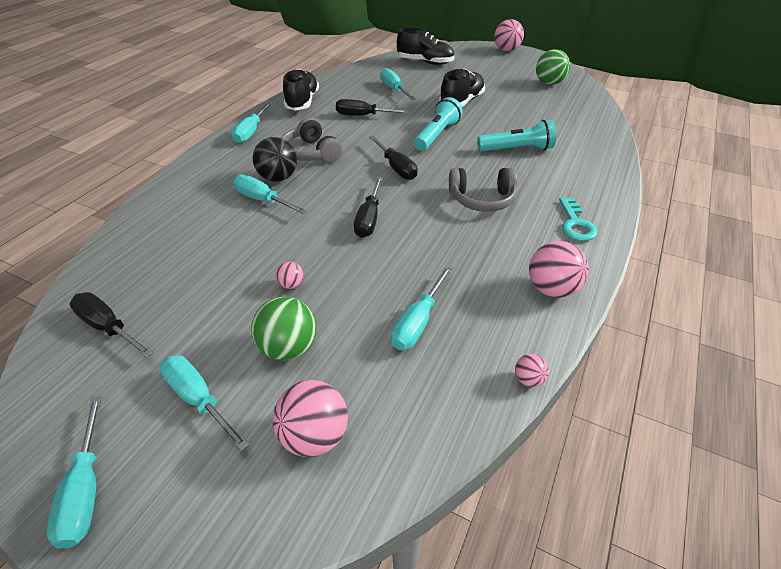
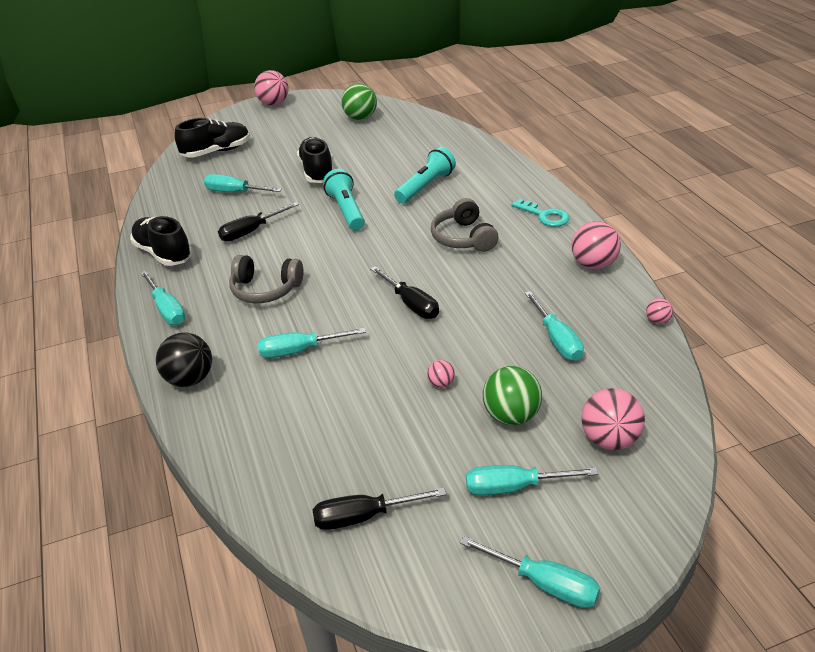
camera: 45 degrees left, 5 degrees down
(278, 178) = (277, 326): black ball -> black ball (190, 379)
(396, 168) = (362, 255): black screwdriver -> none
(482, 199) = (463, 238): grey headphones -> grey headphones turned 120 degrees clockwise

